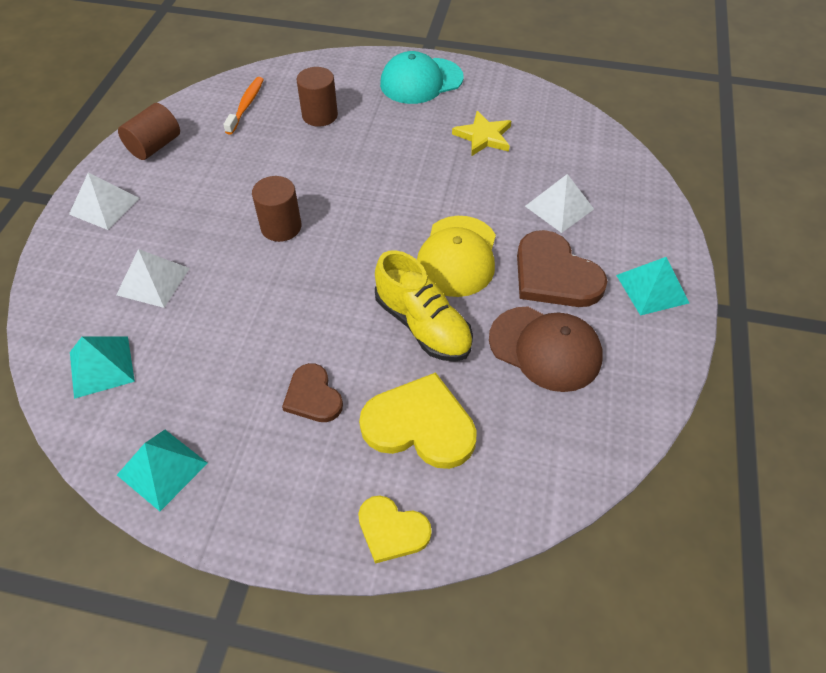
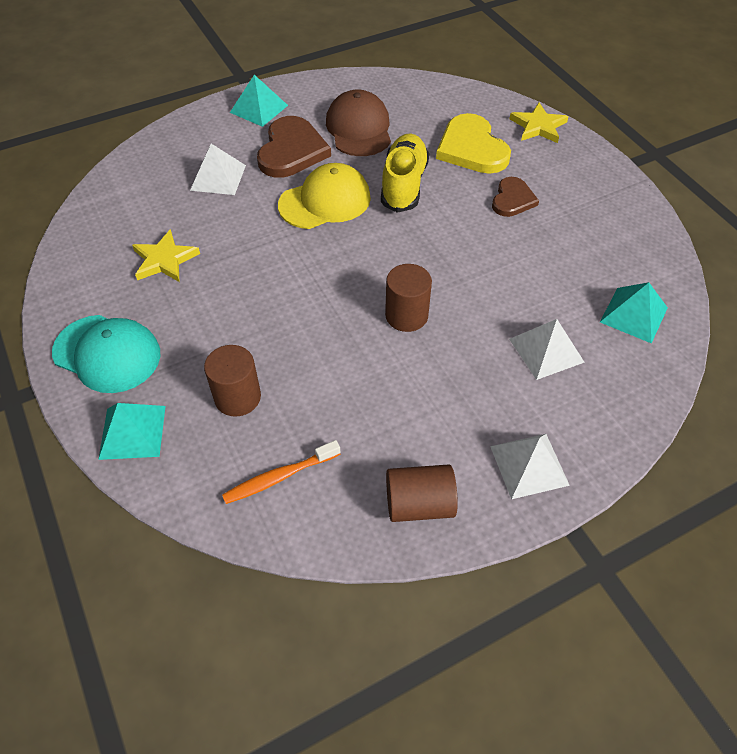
camera: 130 degrees left, 0 degrees up
(162, 468) = (636, 228): turquoise pyramid -> turquoise pyramid (132, 432)
(392, 530) = (538, 126): yellow heart -> yellow star

